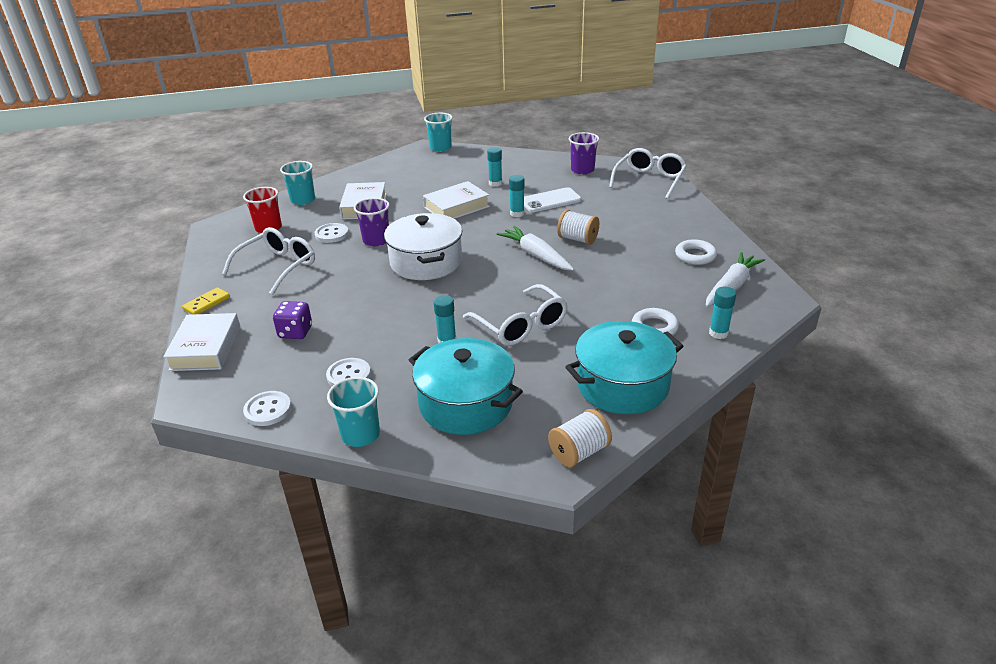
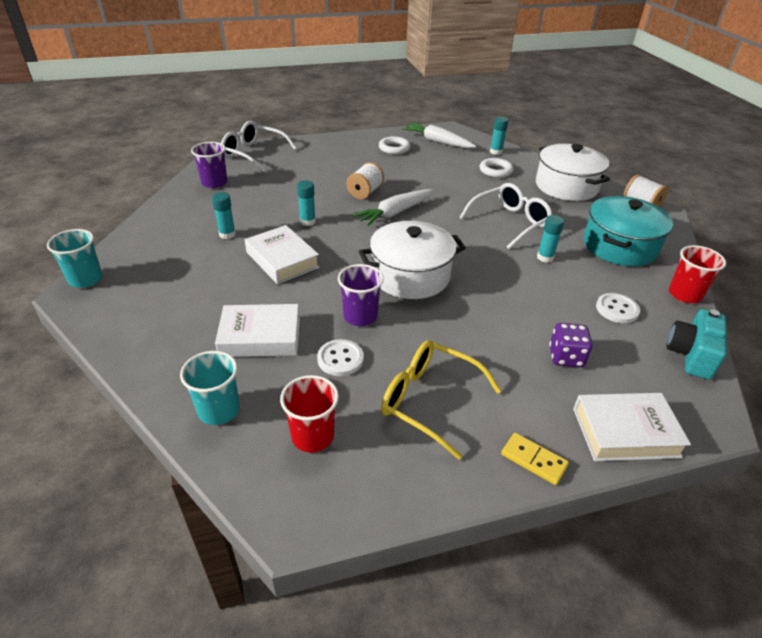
camera: 95 degrees left, 5 degrees up
(268, 410) = (691, 355): white button -> turquoise camera
(278, 266) = (429, 400): white glasses -> yellow glasses
(360, 435) = (684, 294): turquoise cup -> red cup
(550, 200) = (282, 202): white phone -> none
(622, 385) = (566, 186): turquoise pot -> white pot

